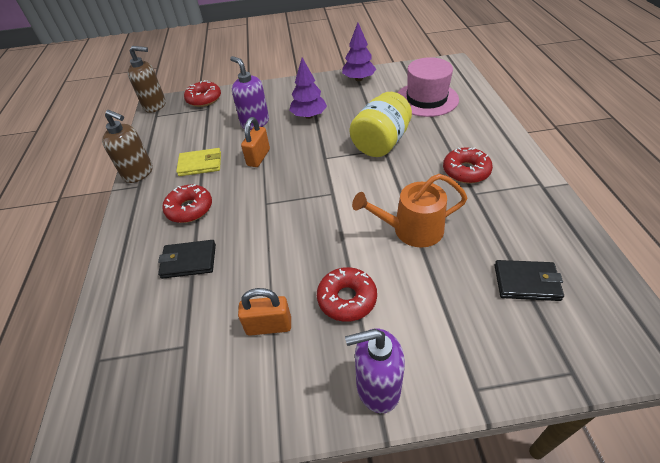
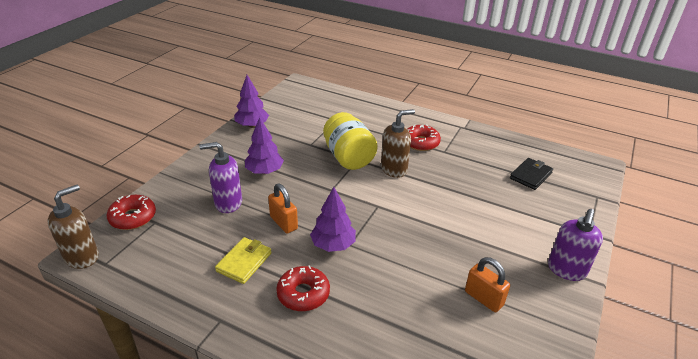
camera: 60 degrees left, 10 degrees down
(138, 173) = (197, 313): brown soap dispenser -> brown soap dispenser (394, 169)
(189, 261) = (373, 319): black wallet -> none
(257, 195) = (333, 245): none -> purple tree
(269, 326) = (483, 298): orange padlock -> orange padlock turned 75 degrees counterclockwise
(347, 299) = (488, 249): red donut -> none
(412, 230) = (452, 191): orange watering can -> none
(426, 99) = (325, 114): pink hat -> none

